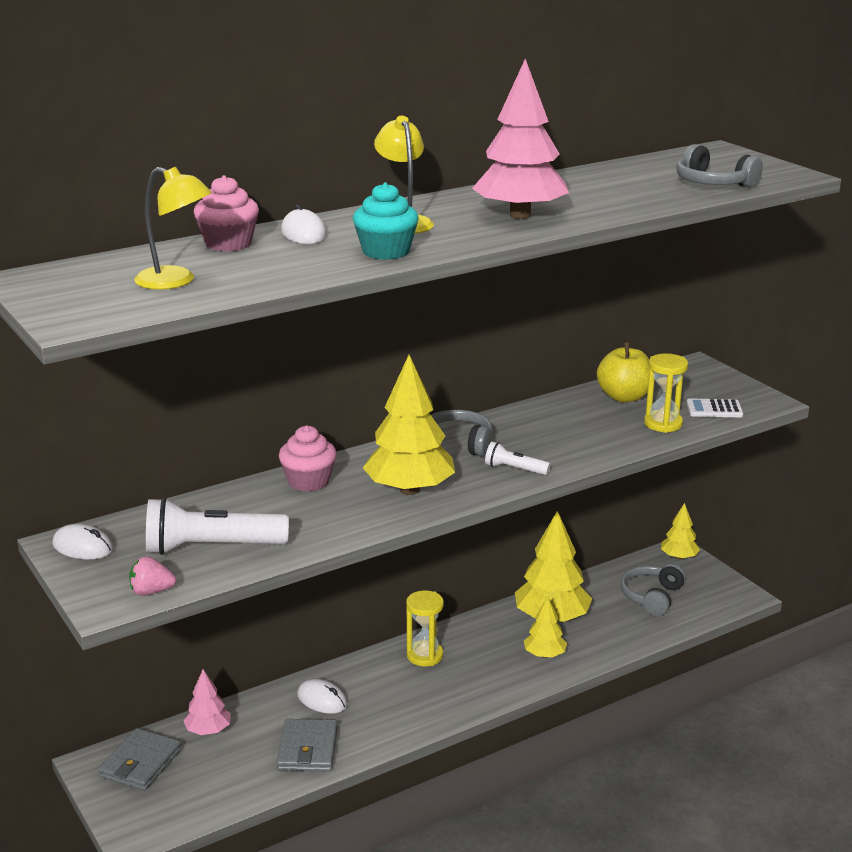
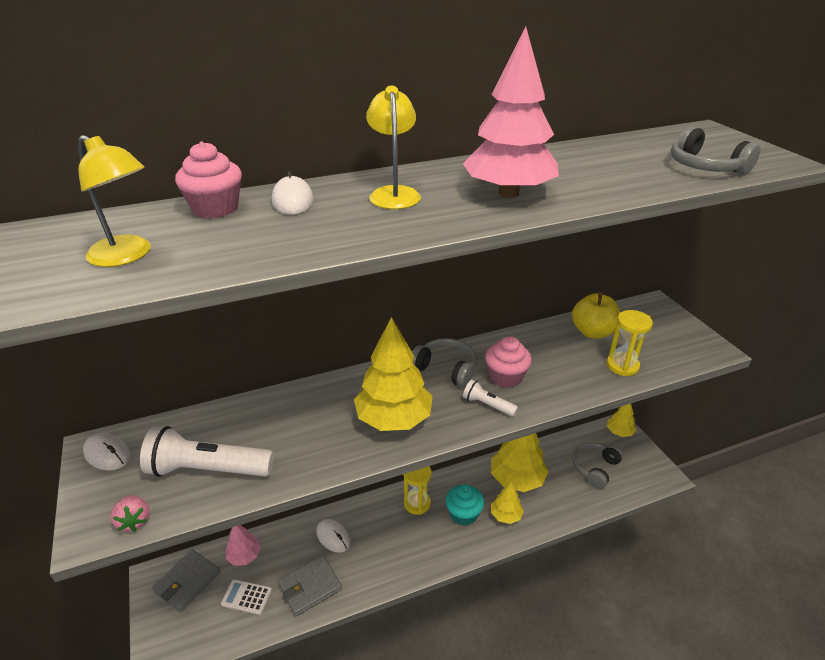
camera: 10 degrees right, 10 degrees up
(151, 592) = (134, 521): pink strawberry -> pink strawberry turned 120 degrees counterclockwise
(308, 481) = (315, 399): pink cupcake -> pink cupcake (506, 377)
(308, 749) = (310, 587): grey wallet -> grey wallet turned 45 degrees clockwise
(386, 252) = (358, 231): turquoise cupcake -> turquoise cupcake (463, 514)
(714, 409) = (668, 354): white calculator -> white calculator (246, 597)

